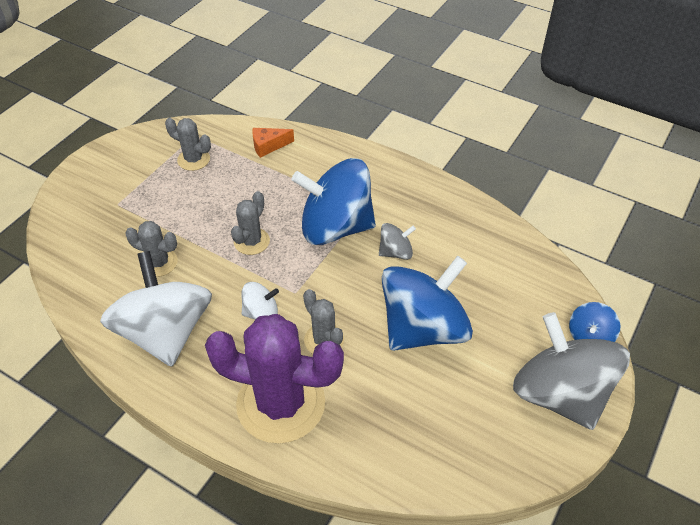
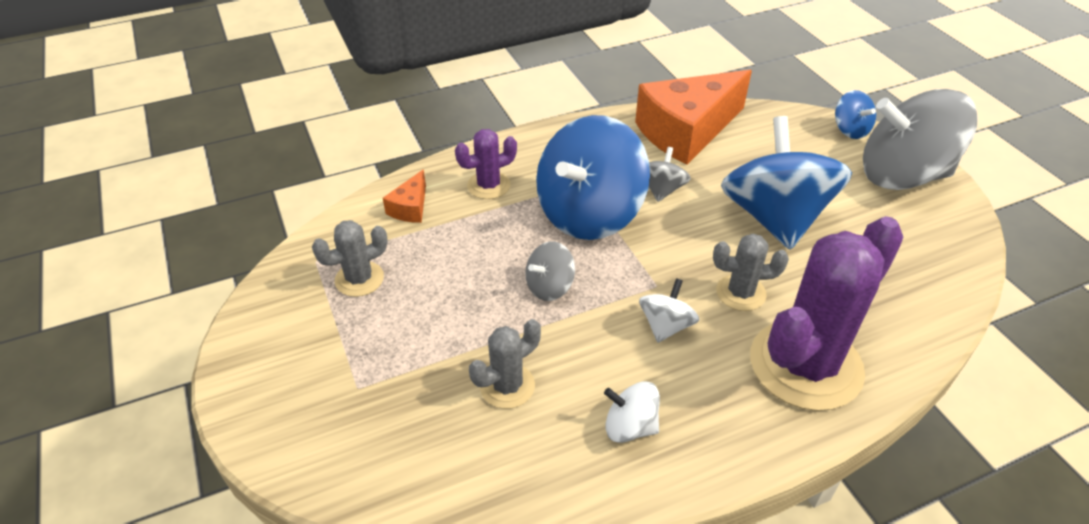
camera: 55 degrees left, 5 degrees down
(165, 332) = (630, 426): white spinning top -> white spinning top, size x0.45
(251, 241) = (549, 287): grey cactus -> grey spinning top
(319, 167) = (488, 185): none -> purple cactus
(478, 236) = (686, 131): none -> orange cheese

